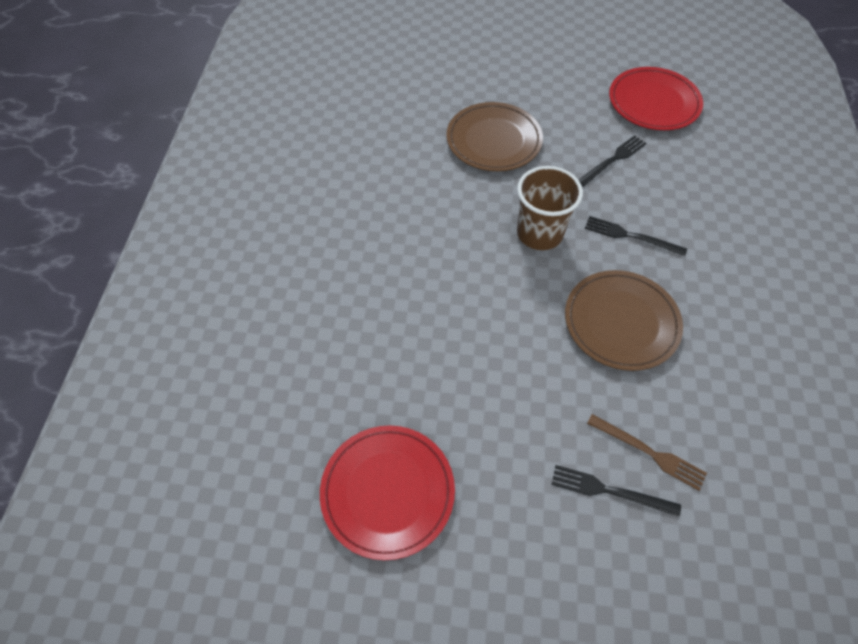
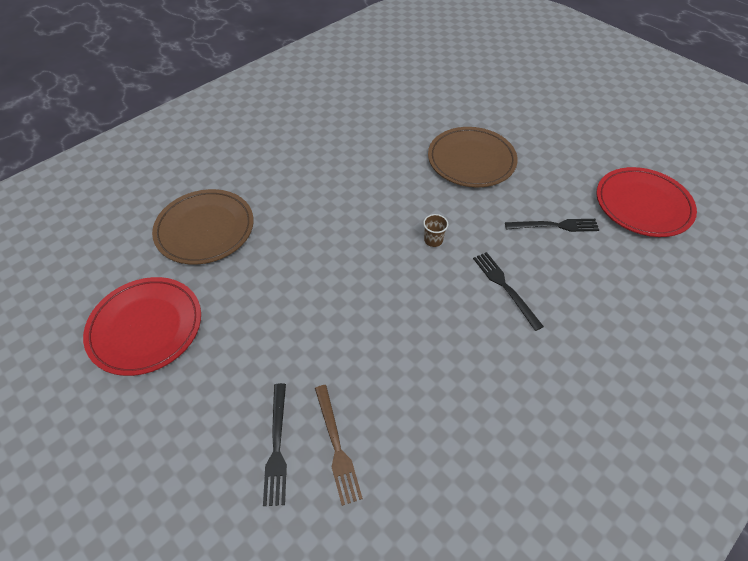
camera: 40 degrees right, 5 degrees down
(539, 233) = (433, 240): brown cup -> brown cup, size x0.43
(609, 491) = (277, 446): black fork -> black fork turned 150 degrees counterclockwise
(621, 322) = (424, 341): brown plate -> brown plate (205, 229)

